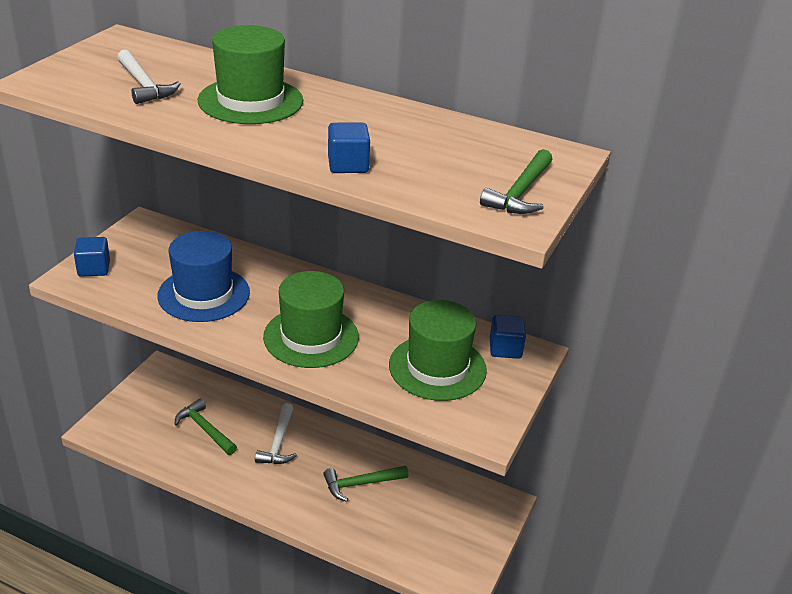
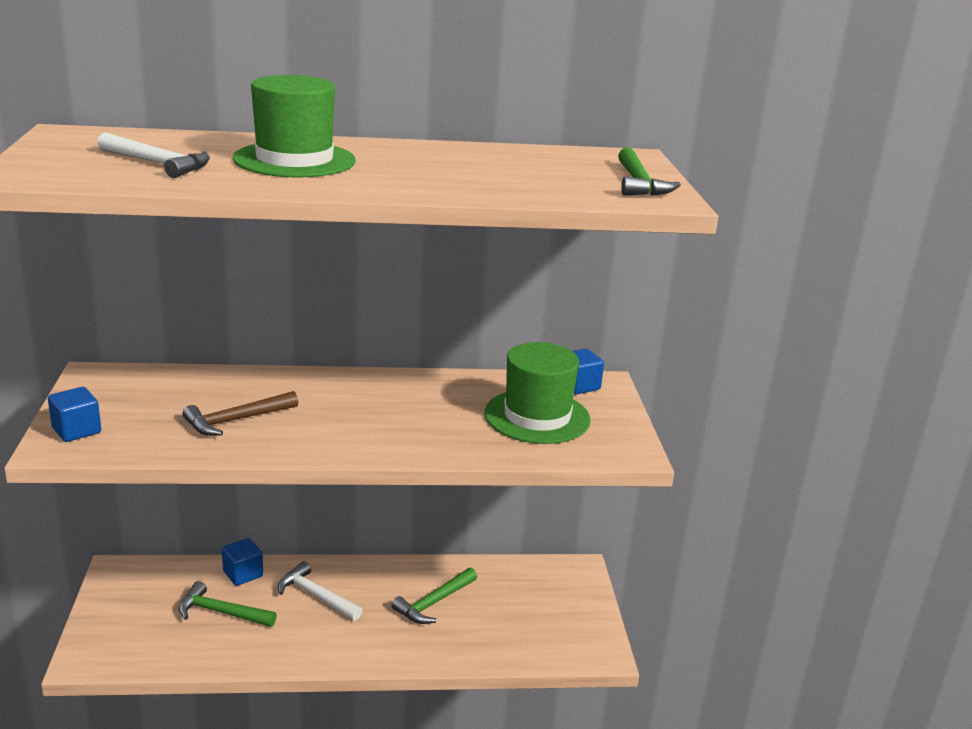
camera: 30 degrees left, 10 degrees down
(204, 294) = (236, 420): blue hat -> brown hammer
(278, 442) = (316, 596): white hammer -> white hammer turned 150 degrees clockwise
(311, 337) = (392, 426): green hat -> none
(348, 165) = (466, 188): blue cube -> blue cube (243, 574)

